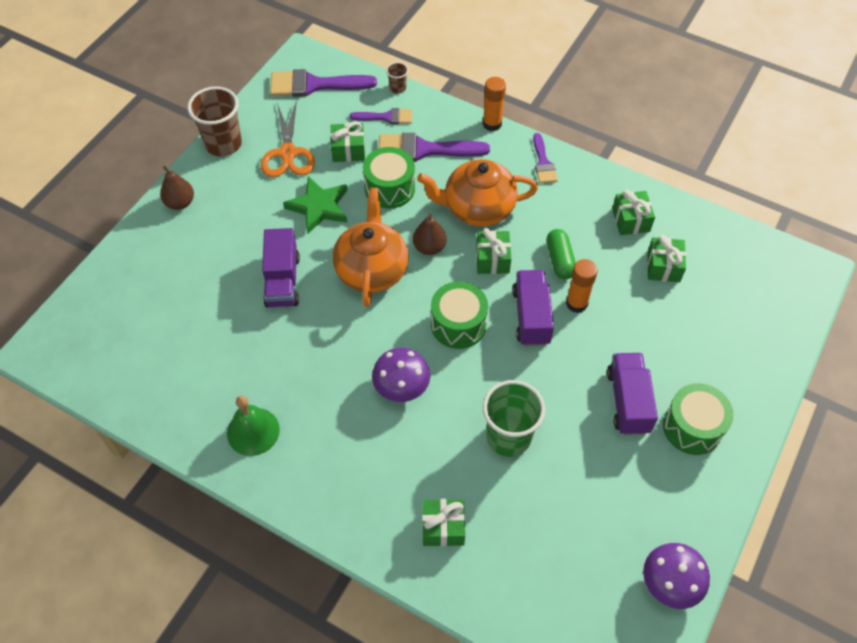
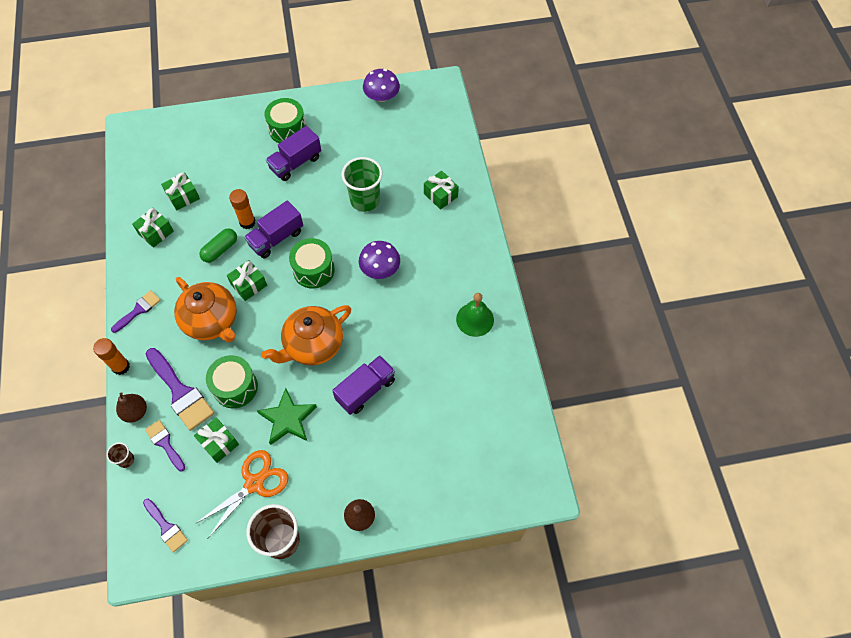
camera: 130 degrees left, 5 degrees up
(314, 85) = (166, 527): purple brush -> purple brush, size x0.58
(429, 247) = (268, 326): brown pear -> brown pear (135, 412)

